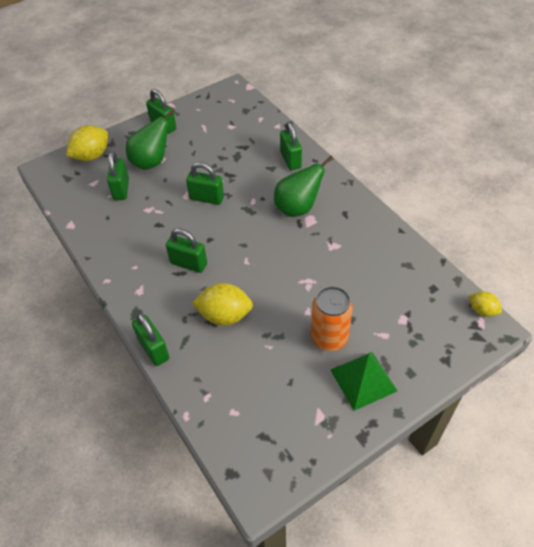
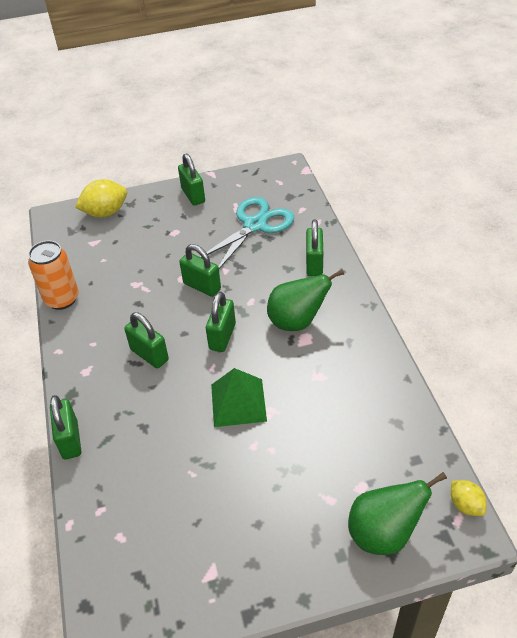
camera: 20 degrees right, 5 degrees down
(121, 189) = (118, 255): green padlock -> green padlock (222, 336)
(152, 162) = (163, 233): green pear -> green pear (384, 533)
(225, 315) = (161, 424): yellow lemon -> none
(227, 139) = (255, 225): none -> turquoise scissors
(329, 338) = (263, 484): orange can -> orange can (62, 299)
(363, 380) = (280, 546): green pyramid -> green pyramid (238, 402)

